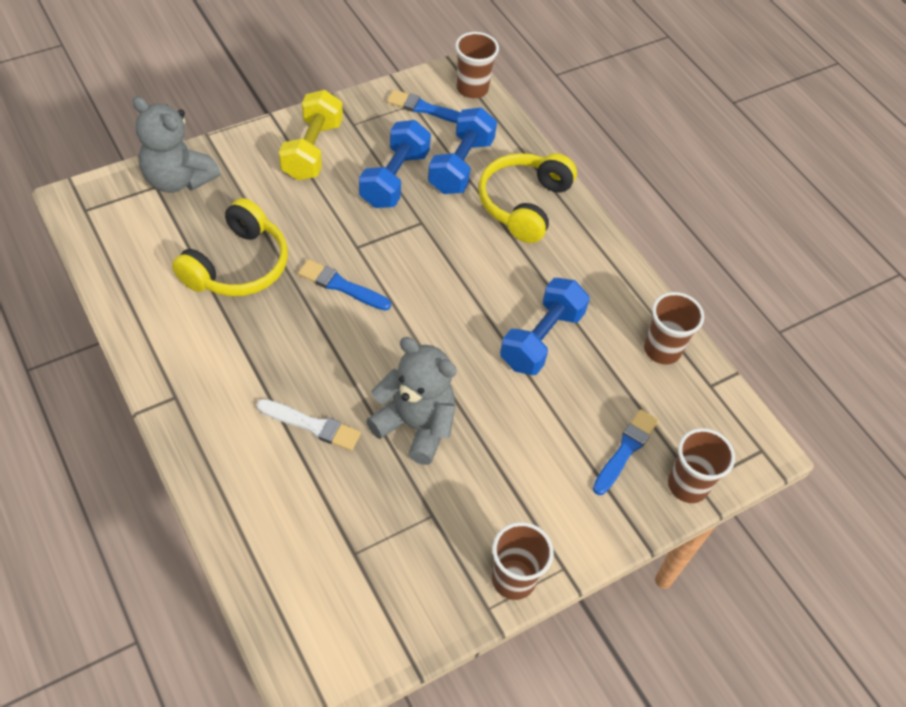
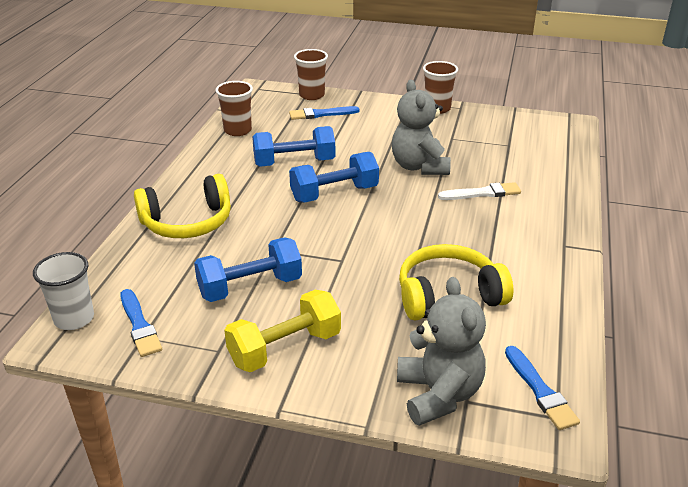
camera: 130 degrees left, 20 degrees down
(311, 425) = (482, 193): white brush -> white brush turned 105 degrees clockwise
(341, 286) = (382, 244): blue brush -> blue brush (540, 390)
(460, 166) = (187, 268): blue dumbbell -> blue dumbbell (334, 194)
(472, 89) = (74, 319): brown cup -> white cup

